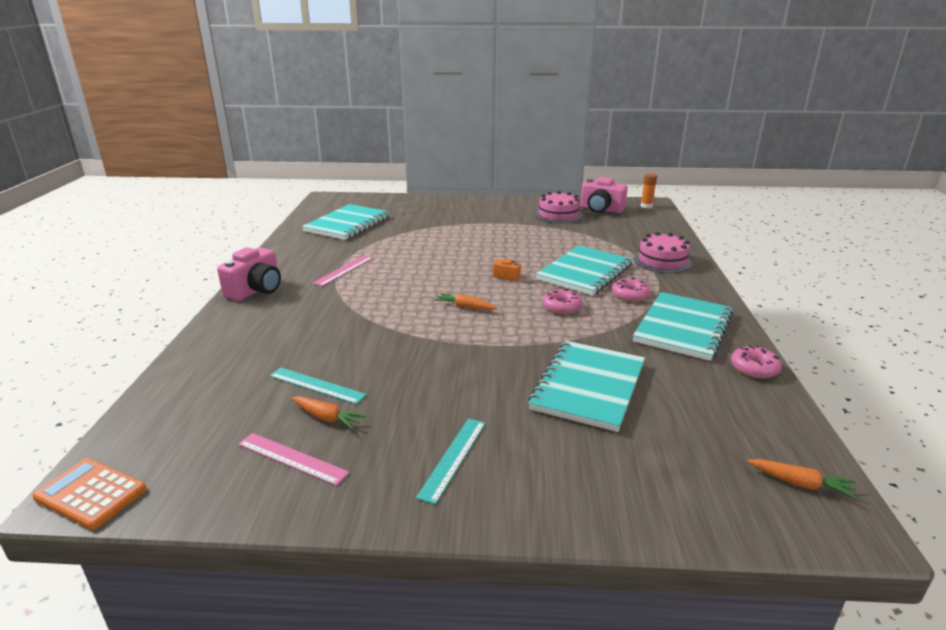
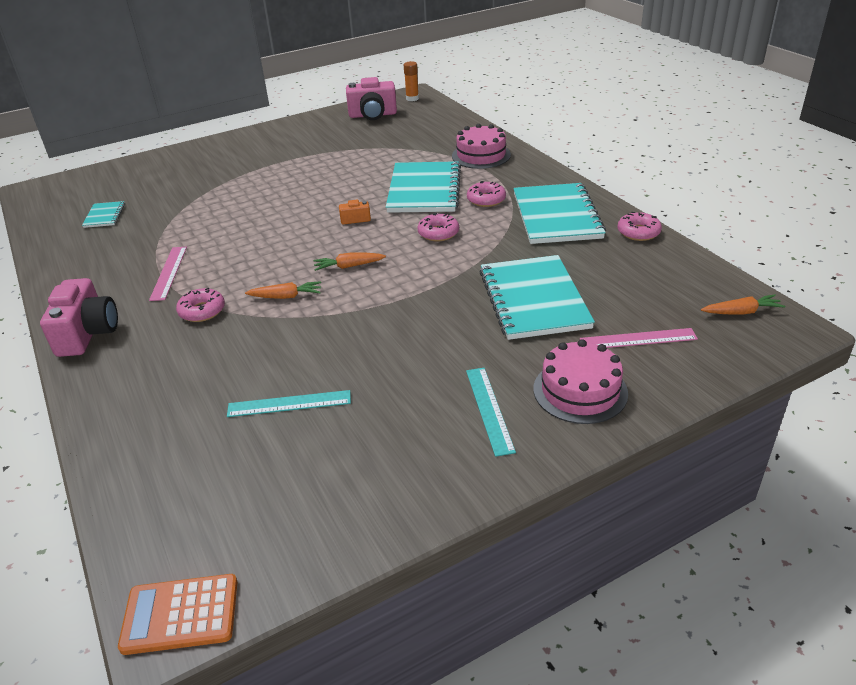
camera: 30 degrees left, 10 degrees up
(292, 458) = (348, 479): pink ruler -> pink ruler (638, 339)
(327, 418) = (337, 428): orange carrot -> orange carrot (286, 296)
(335, 301) = (202, 311): none -> pink donut
(347, 224) = (104, 216): turquoise notebook -> turquoise notebook, size x0.46
(558, 215) = (336, 133): pink cake -> pink cake (580, 391)

